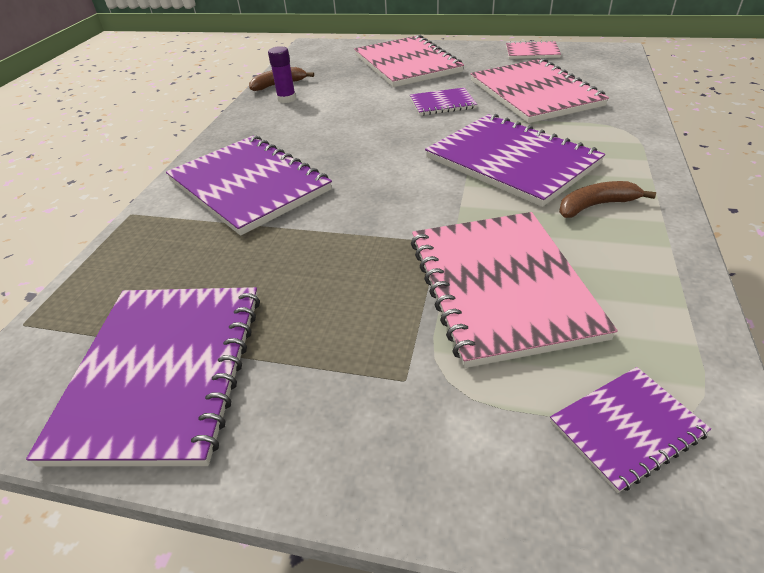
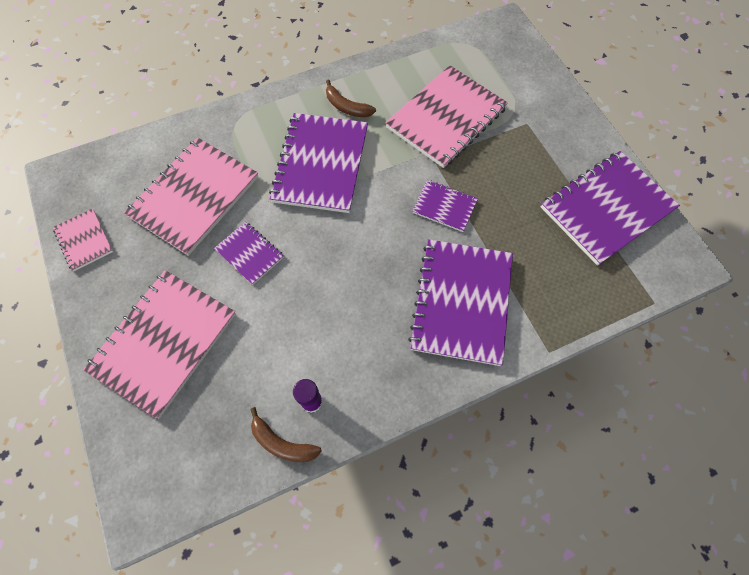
camera: 130 degrees left, 25 degrees up
(626, 428) = (487, 56): purple notebook -> purple notebook (444, 207)

